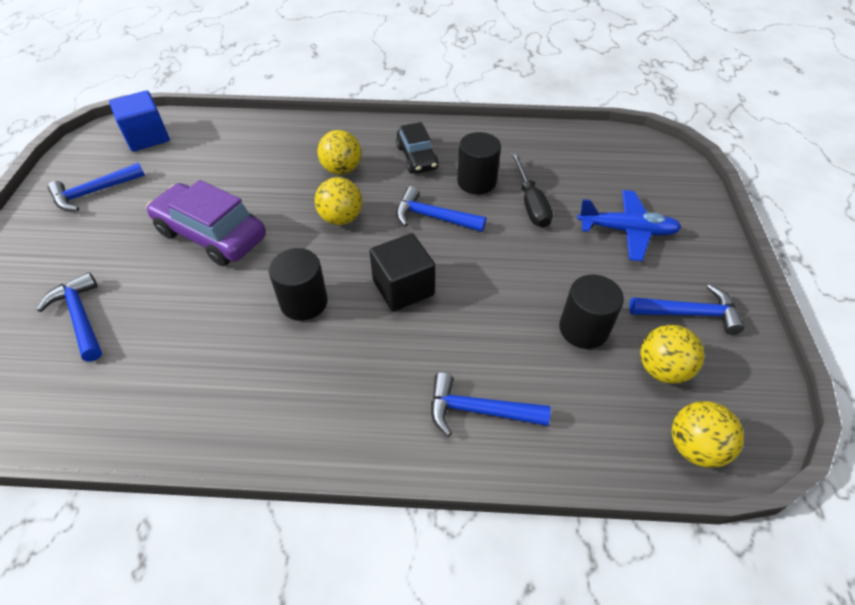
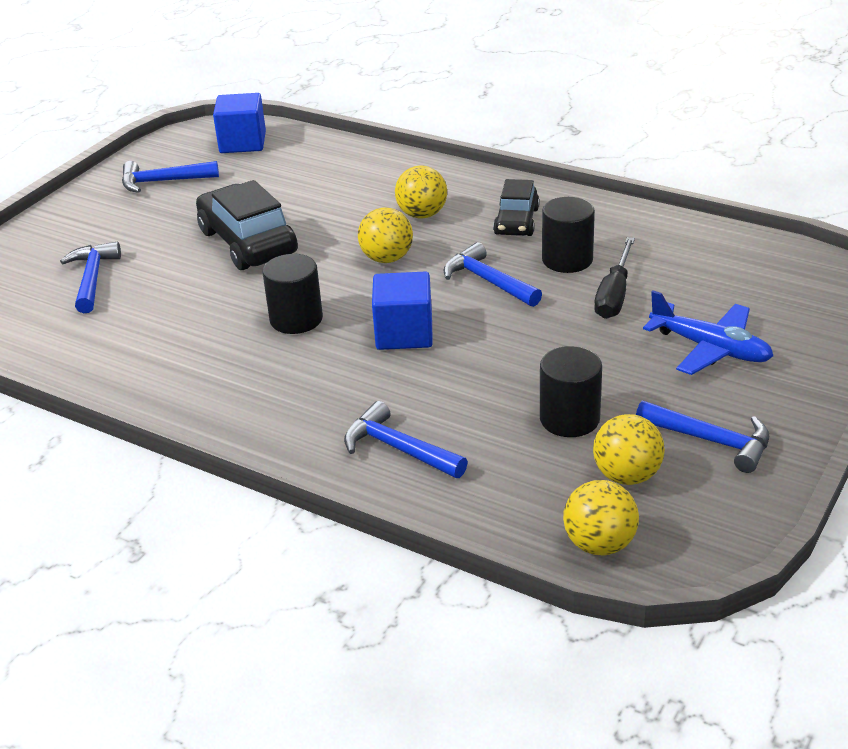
camera: 30 degrees right, 15 degrees down
(211, 235) = (248, 242): purple car -> black car
(403, 288) = (404, 333): black cube -> blue cube

